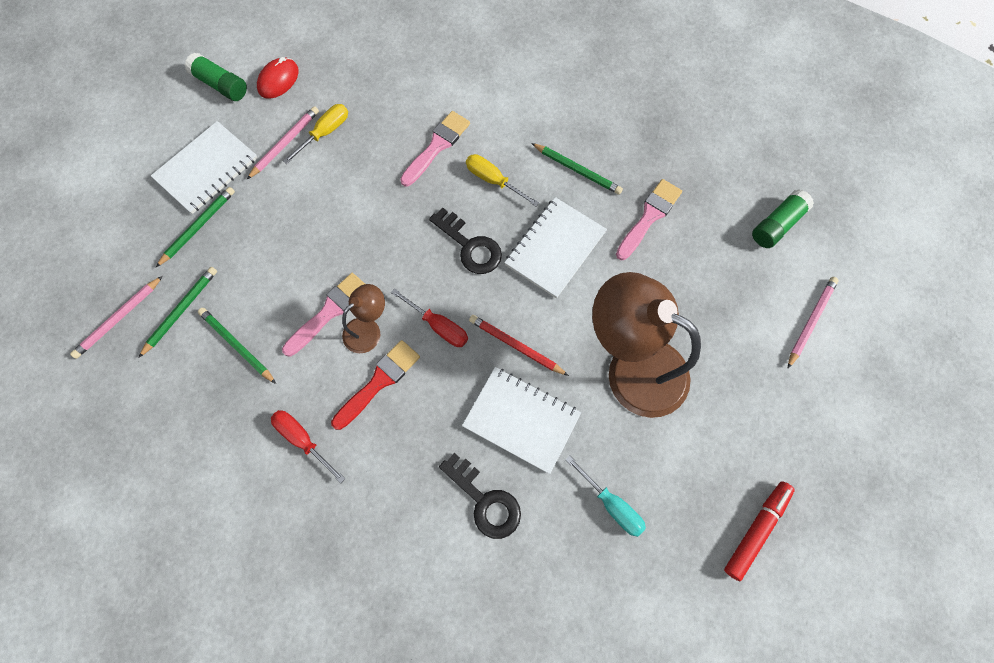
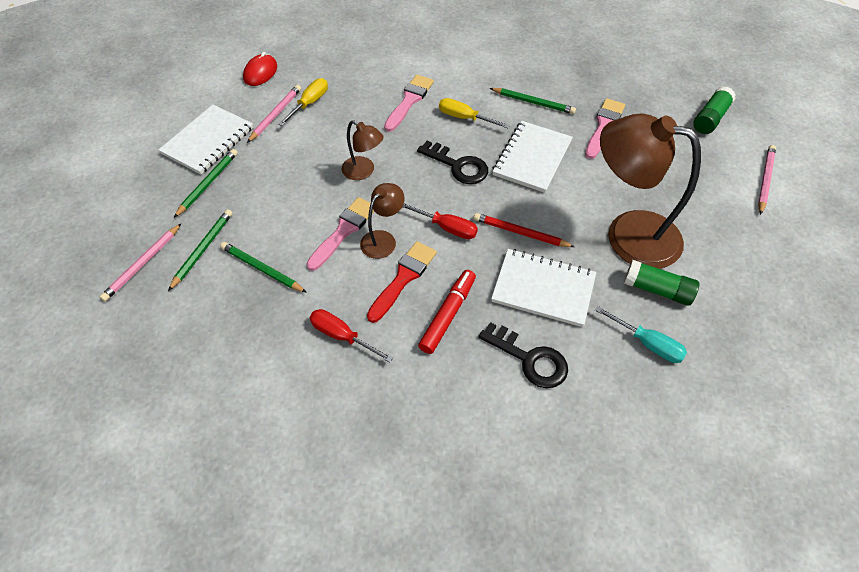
camera: 10 degrees left, 15 degrees down
(220, 85) = (210, 81): green glue stick -> green glue stick (657, 289)
(365, 237) = (363, 171): none -> brown lamp
(756, 530) = (783, 343): red marker -> red marker (448, 315)

